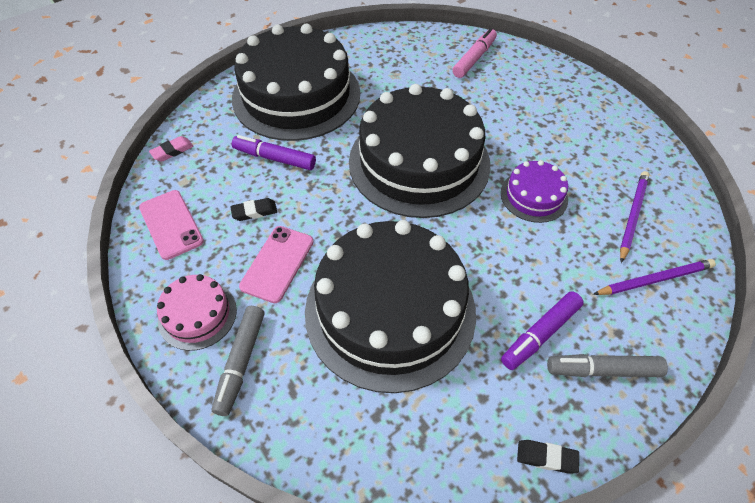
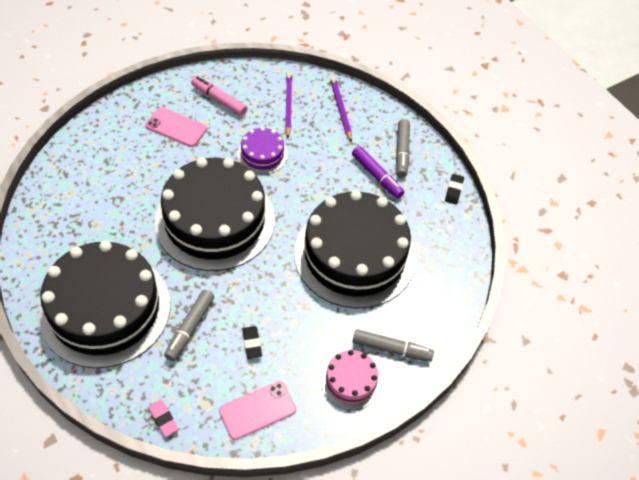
camera: 90 degrees left, 0 degrees up
(274, 158) = (190, 328): purple marker -> grey marker
(277, 264) = (308, 326): pink phone -> pink phone (176, 127)
(474, 58) = (89, 161): pink marker -> pink marker (219, 100)
(632, 216) = (288, 105): purple pencil -> purple pencil turned 60 degrees clockwise

